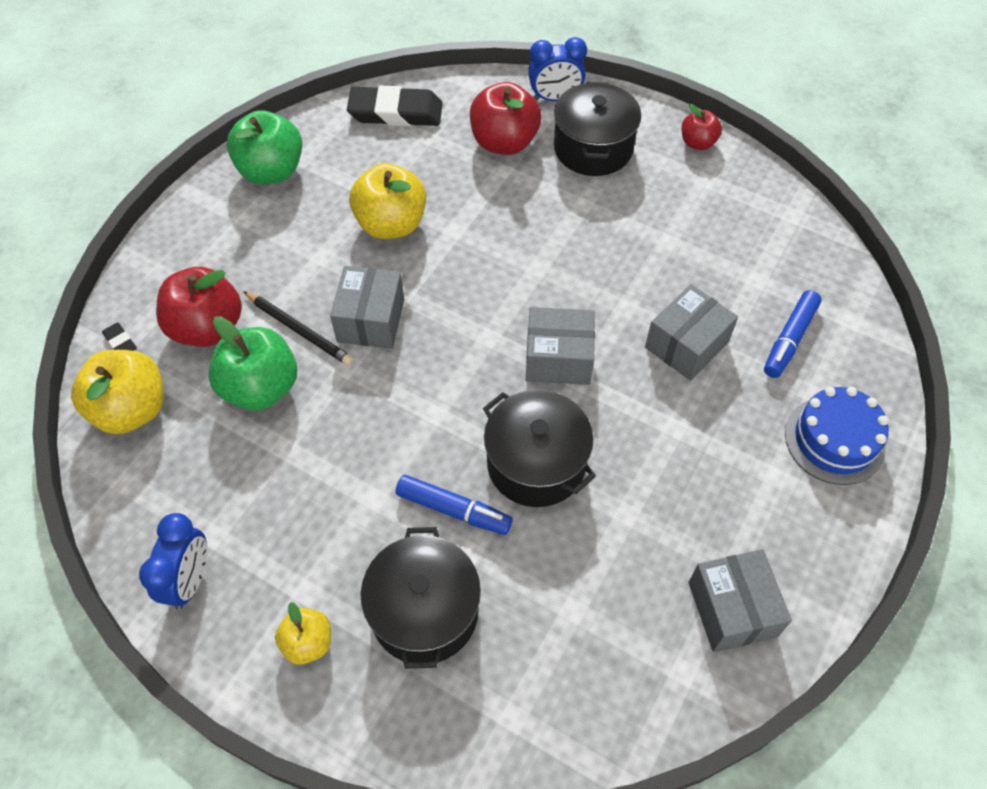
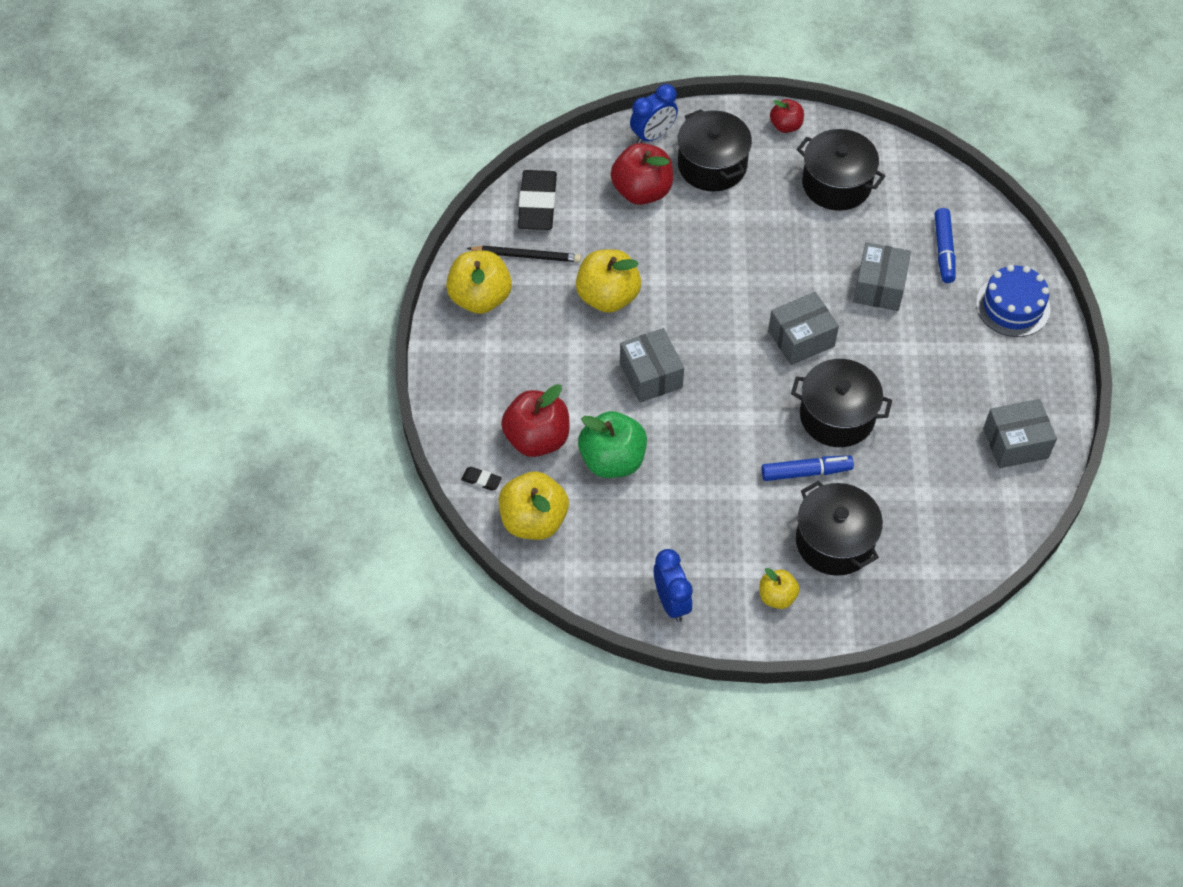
camera: 30 degrees left, 0 degrees up
(271, 171) = (480, 298): green apple -> yellow apple
(299, 330) = (605, 407): black pencil -> black pencil (526, 256)
(395, 112) = (537, 204): black eraser -> black eraser turned 60 degrees counterclockwise
(712, 220) = (836, 184): none -> black pot
(732, 609) = (1015, 443): grey box -> grey box turned 60 degrees counterclockwise

